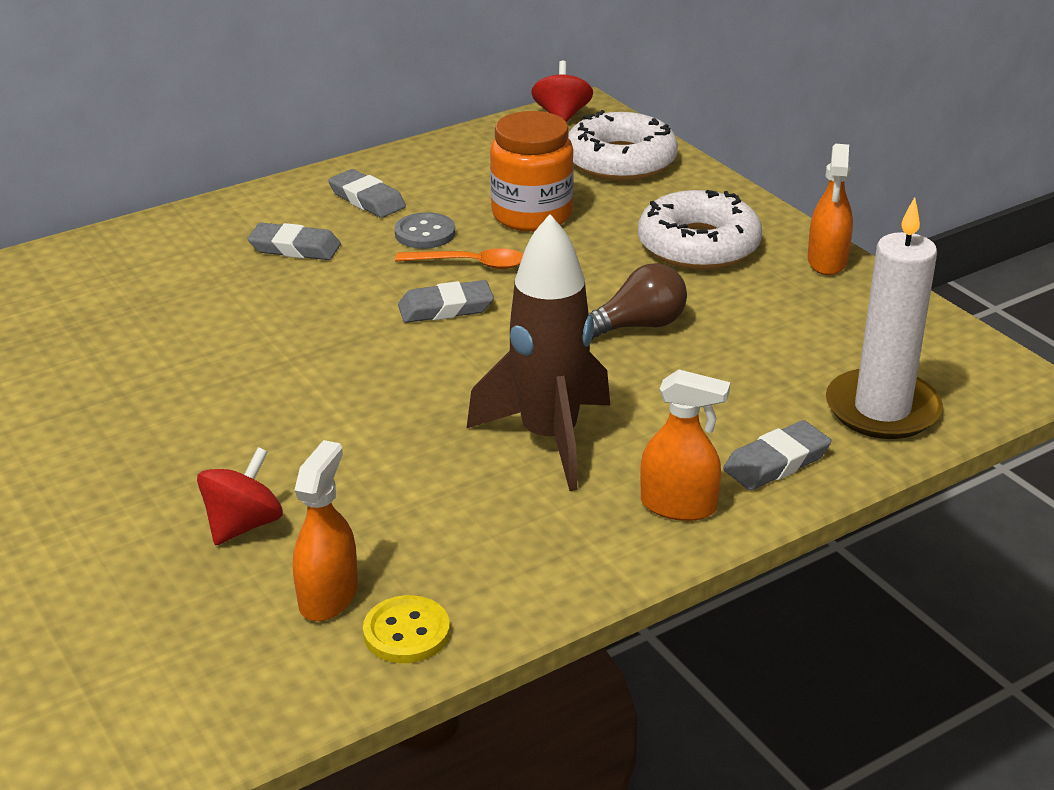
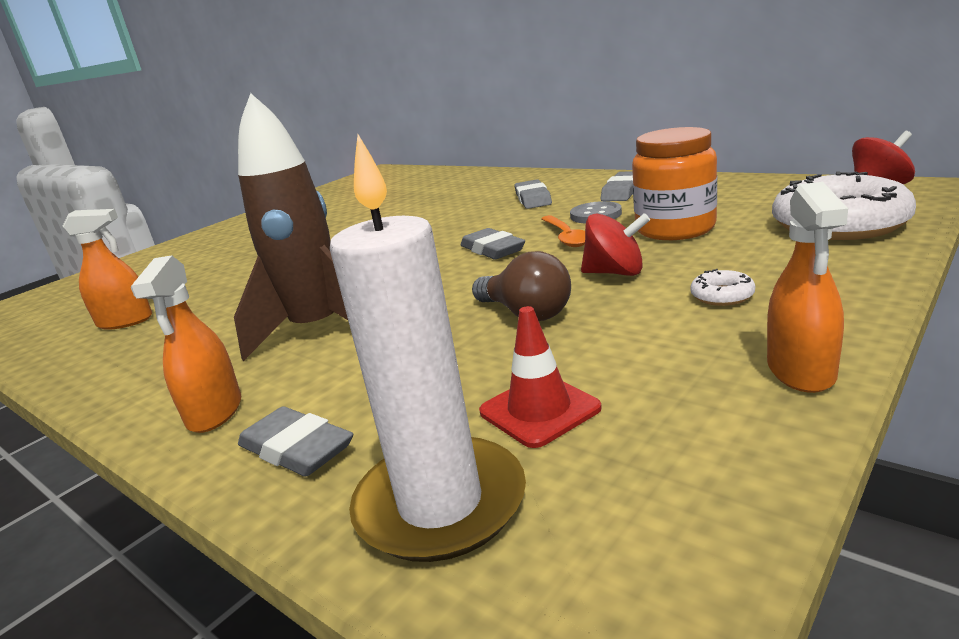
camera: 75 degrees right, 10 degrees down
(243, 525) = (207, 281): red spinning top -> red spinning top (615, 273)
(406, 632) = (75, 354): yellow button -> none
(698, 245) = (722, 296): white donut -> white donut, size x0.41
(802, 355) = (539, 410): none -> red traffic cone
(827, 261) = (801, 371): orange spray bottle -> orange spray bottle turned 75 degrees counterclockwise

